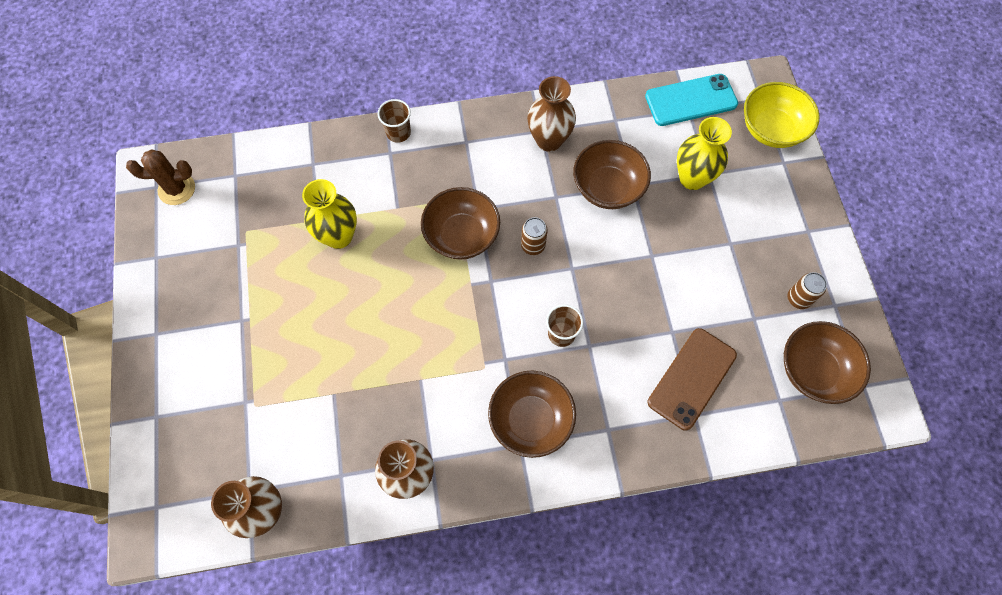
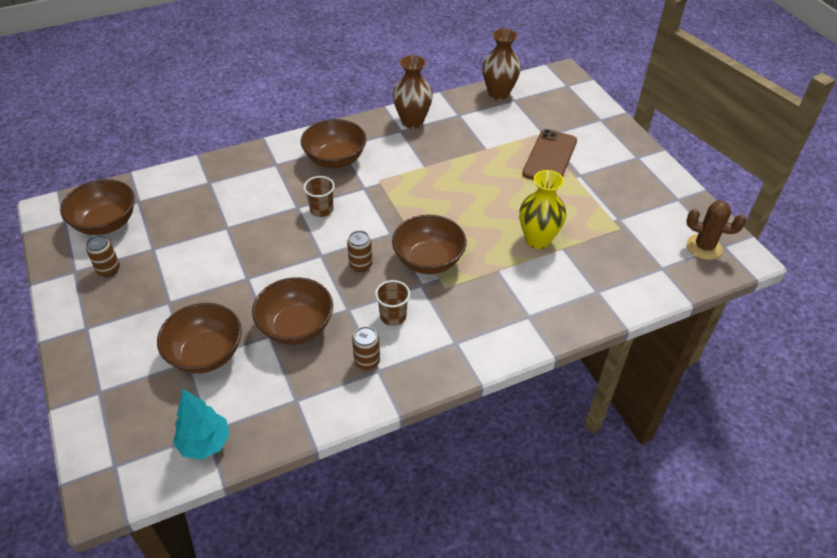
camera: 165 degrees right, 20 degrees down
(176, 189) = (704, 247): brown cactus -> brown cactus turned 45 degrees clockwise
(398, 132) = (529, 336): brown cup -> brown cup (393, 316)
(549, 140) = (367, 361): brown vase -> brown can
(691, 100) = (205, 443): turquoise phone -> turquoise tree
(692, 178) = (205, 354): yellow vase -> brown bowl
(692, 378) = (210, 201): brown phone -> brown phone (550, 157)
(771, 129) = (107, 427): yellow bowl -> none

